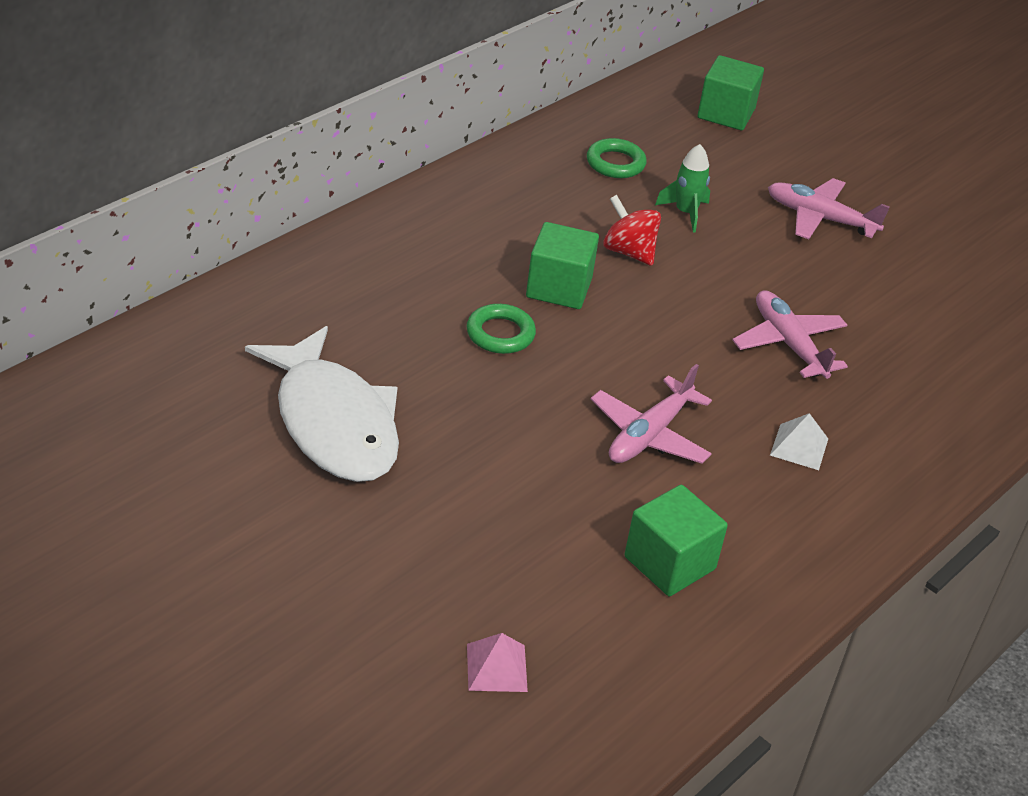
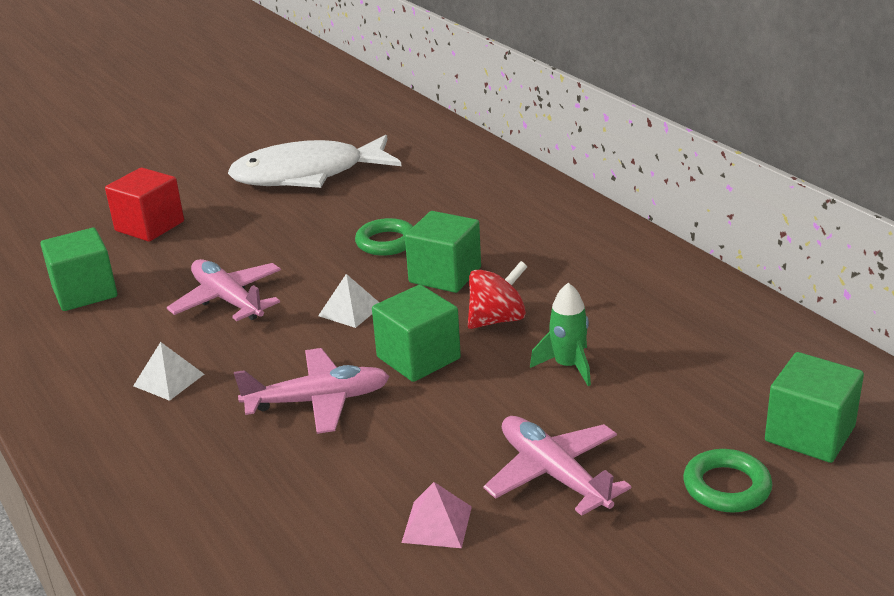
camera: 110 degrees right, 10 degrees down
(497, 667) = (50, 219): pink pyramid -> pink pyramid (437, 524)
(498, 547) = (149, 226): none -> red cube
(615, 163) = (669, 330): green ring -> green ring (726, 487)
(641, 343) = (350, 310): none -> white pyramid
(704, 293) = (418, 358): none -> green cube
(820, 218) = (553, 474): pink plane -> pink plane turned 75 degrees counterclockwise

